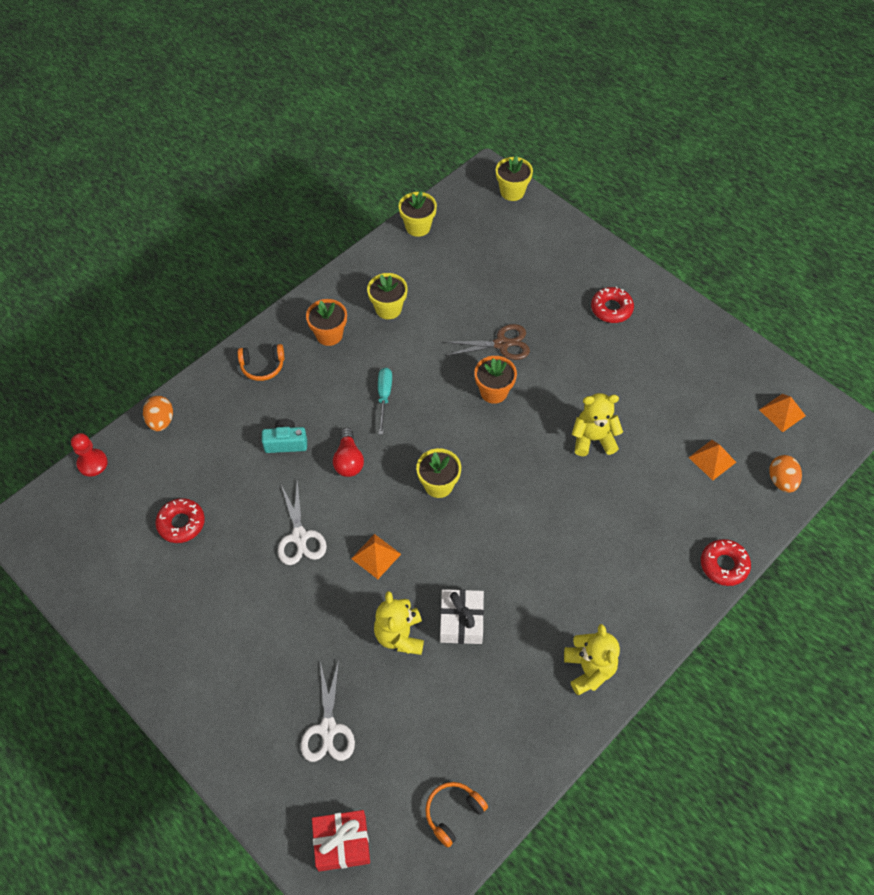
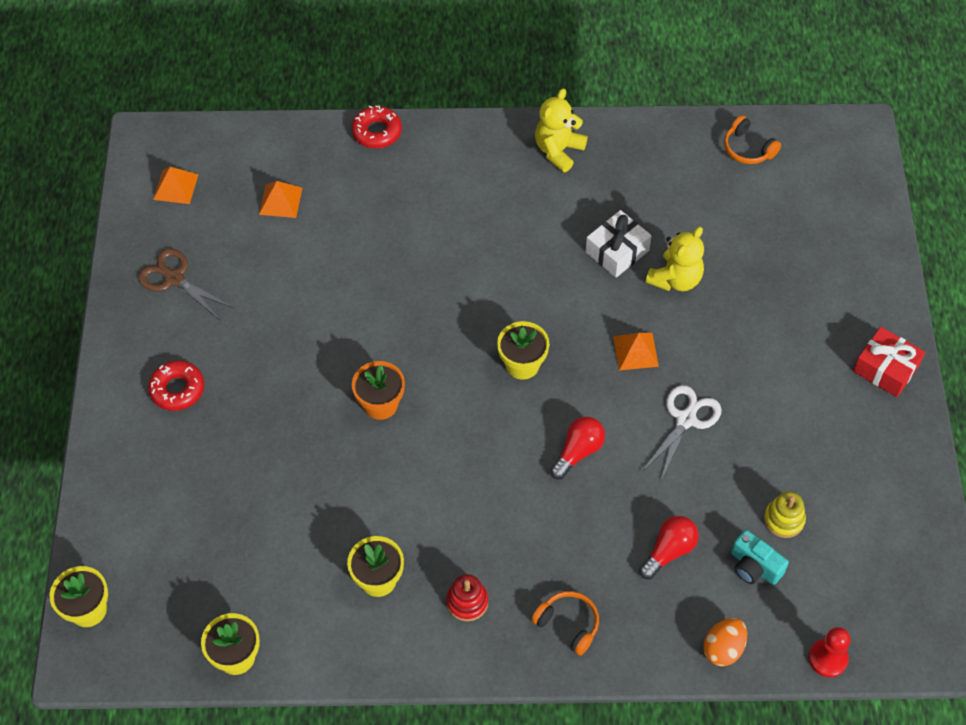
camera: 135 degrees left, 0 degrees up
(181, 523) = (784, 520): red donut -> yellow stacking toy
(239, 448) = (669, 551): none -> red light bulb
(286, 442) = (619, 518): turquoise camera -> turquoise camera (754, 566)
(328, 729) = (791, 262): white scissors -> none
(329, 335) = (467, 602): orange flower pot -> red stacking toy
(342, 843) = (843, 190): red gift -> red gift (885, 369)
(384, 397) = (484, 485): turquoise screwdriver -> none
(453, 813) = (747, 149): orange headphones -> orange headphones turned 45 degrees clockwise
(501, 344) = (317, 443): brown scissors -> brown scissors (174, 278)
(593, 439) = (350, 293): yellow teddy bear -> none
(781, 481) = (253, 145): orange egg -> none

